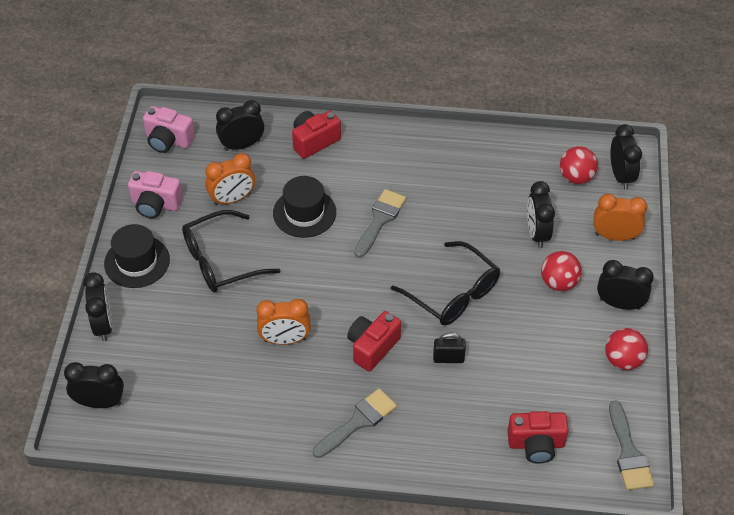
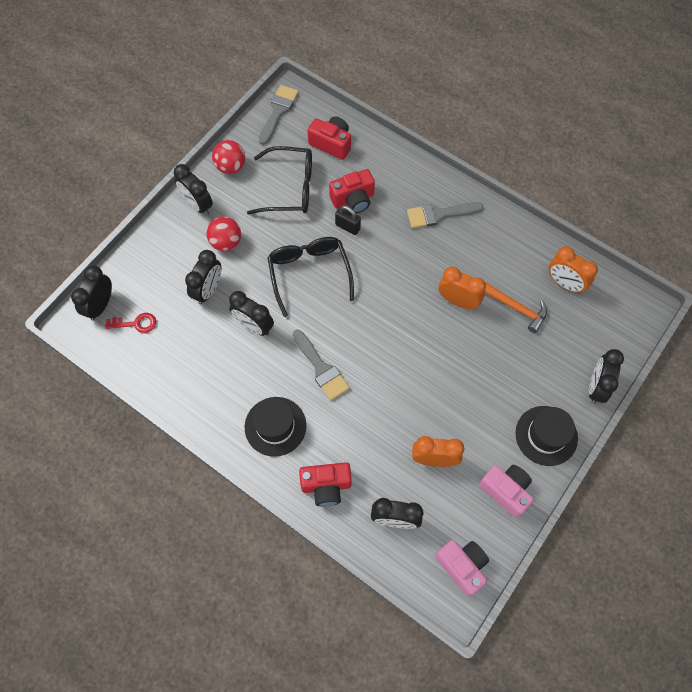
camera: 150 degrees left, 15 degrees up
(100, 402) = (621, 320): black clock -> black clock (254, 326)
(219, 362) = (516, 308): none -> orange hammer
(220, 261) = (474, 398): black glasses -> black glasses (290, 188)
(304, 213) = (379, 410): black hat -> black hat (275, 426)
(372, 347) = (396, 262): red camera -> red camera (353, 199)
(380, 220) = (321, 368): grey brush -> grey brush turned 90 degrees counterclockwise
(576, 177) = (135, 323): red ball -> red key
(614, 236) = (153, 257): orange clock -> orange clock (564, 283)

